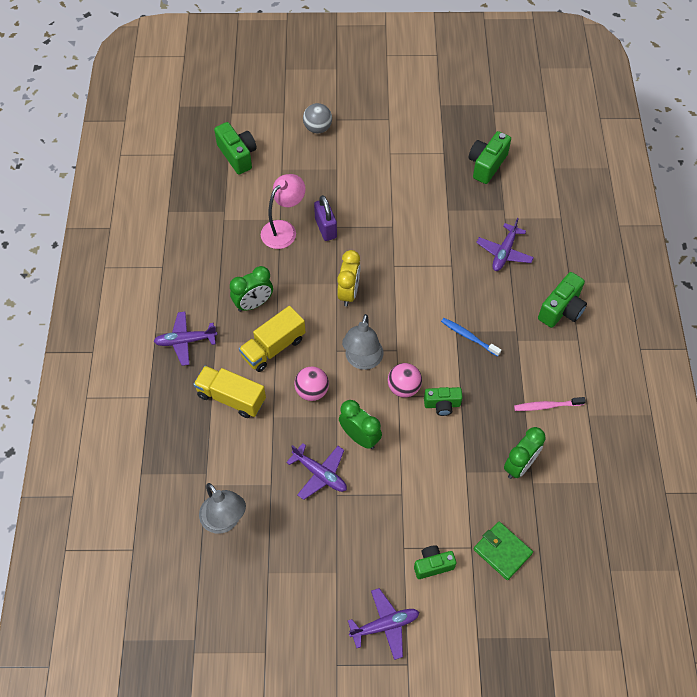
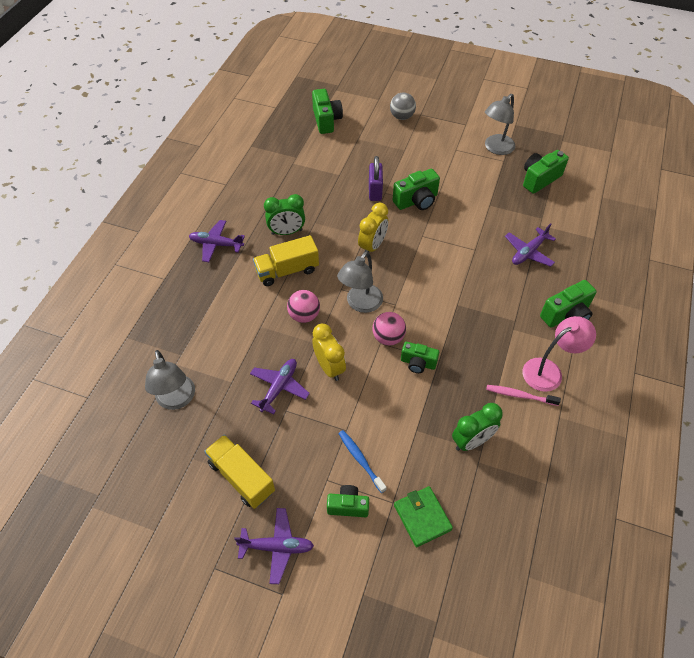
camera: 20 degrees right, 5 degrees down
(231, 398) = (232, 300): yellow truck -> yellow truck (241, 477)
(284, 229) = (339, 183): pink lamp -> pink lamp (549, 371)
(320, 474) = (279, 387): purple plane -> purple plane turned 120 degrees counterclockwise
(360, 437) = (329, 367): green clock -> yellow clock
(373, 227) = (416, 201): none -> green camera
(430, 140) = (495, 148): none -> grey lamp
(468, 337) = (467, 312): blue toothbrush -> blue toothbrush (360, 460)

